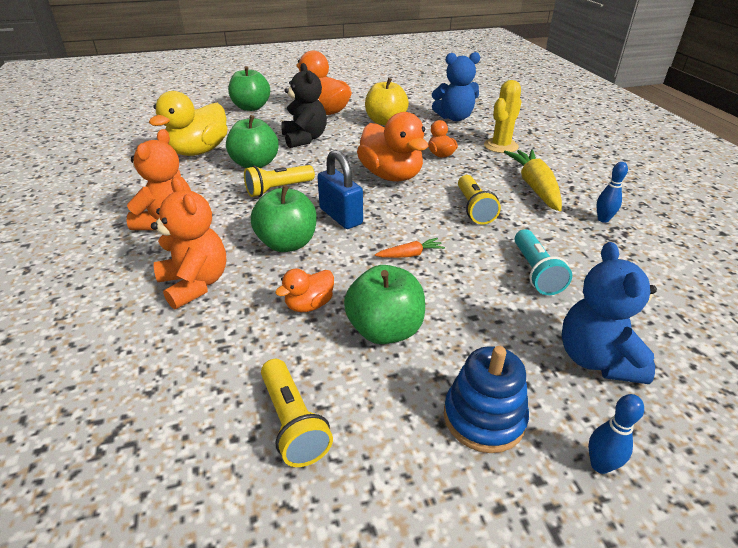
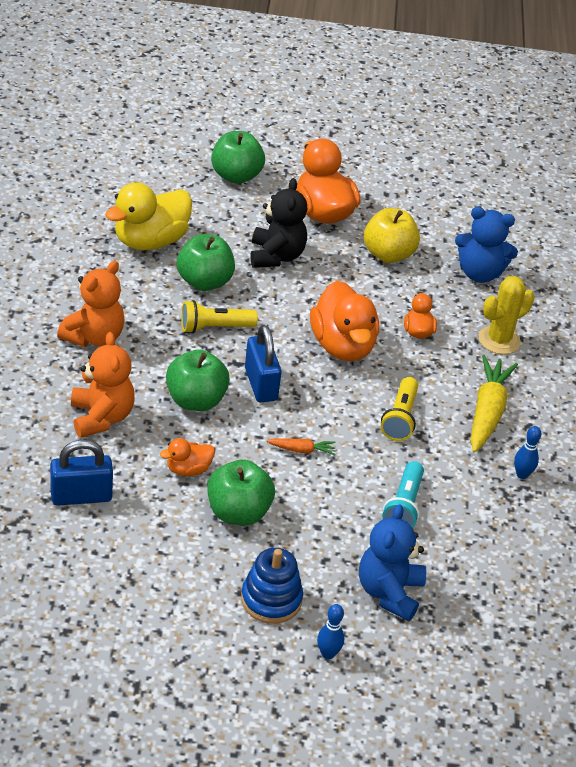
camera: 15 degrees right, 5 degrees up
(195, 372) = (81, 496): none -> blue padlock
(293, 422) = (137, 555): yellow flashlight -> none

